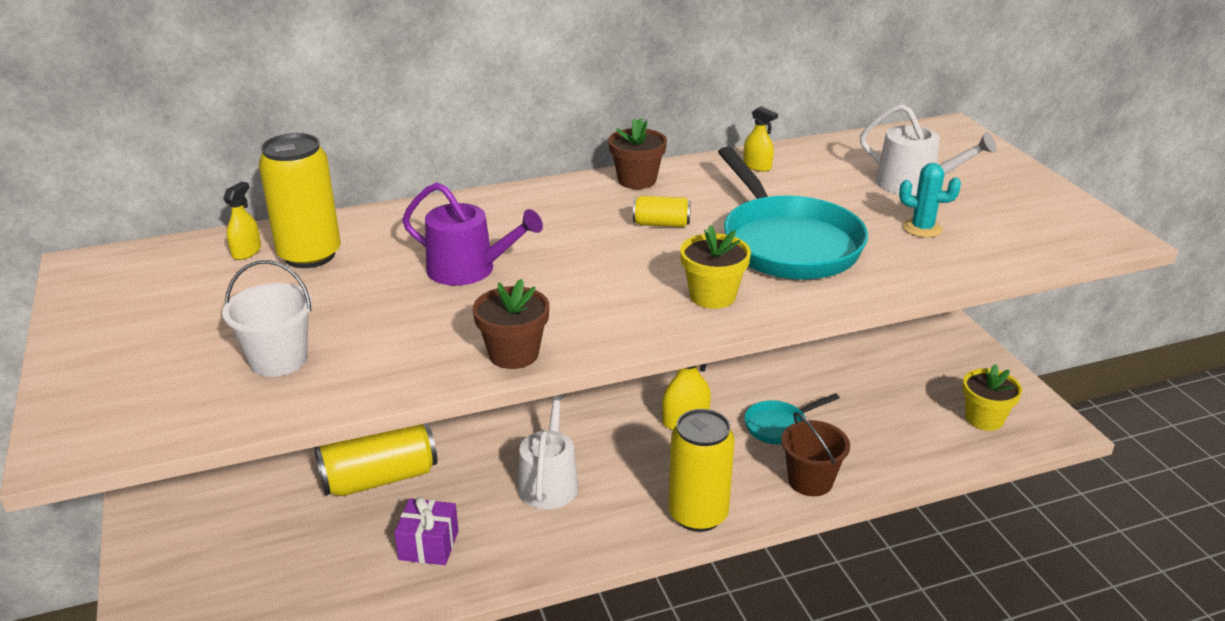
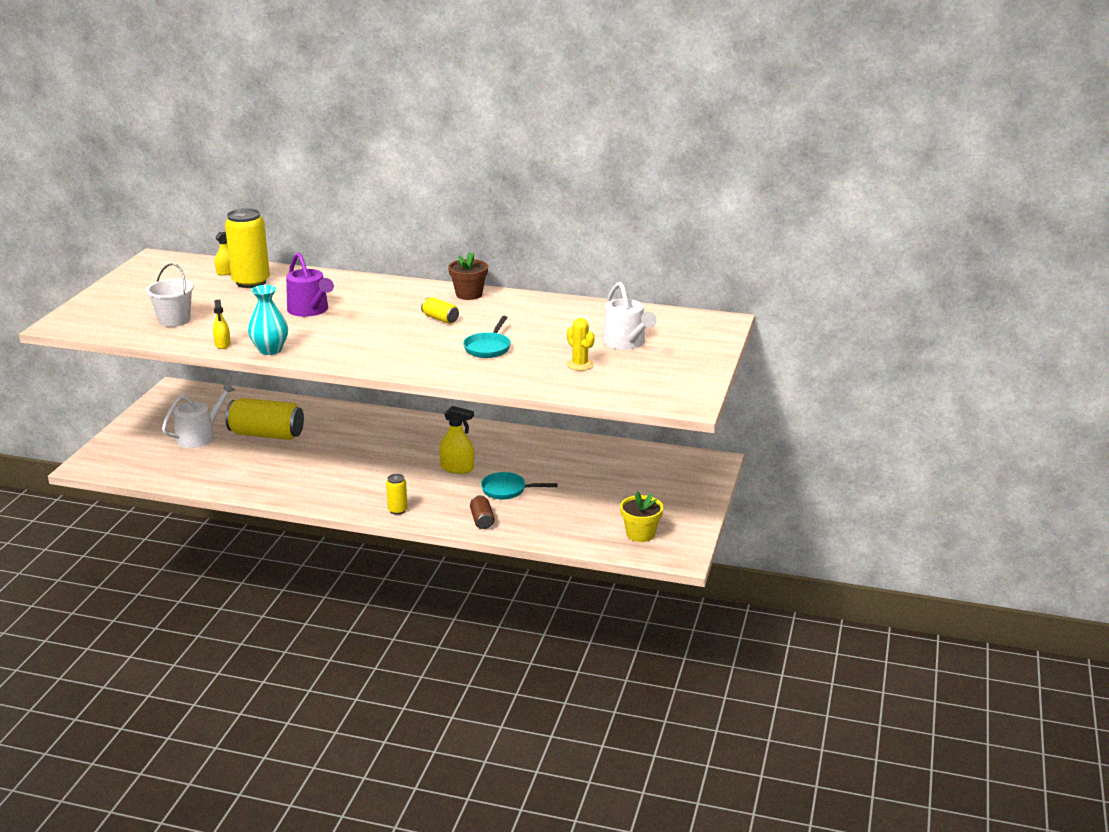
camera: 35 degrees right, 5 degrees down
(429, 545) = (252, 470): purple gift -> none
(514, 354) = (270, 350): brown flower pot -> turquoise vase
(549, 482) = (344, 467): white watering can -> white watering can (199, 436)
(698, 514) = (397, 510): yellow can -> yellow can, size x0.49
(712, 296) = (402, 357): yellow flower pot -> none
(757, 166) = (551, 307): yellow spray bottle -> yellow spray bottle (222, 344)
(786, 243) = (488, 347): turquoise pan -> turquoise pan, size x0.50
(810, 481) = (482, 520): brown bucket -> brown can
(922, 228) = (580, 364): turquoise cactus -> yellow cactus

